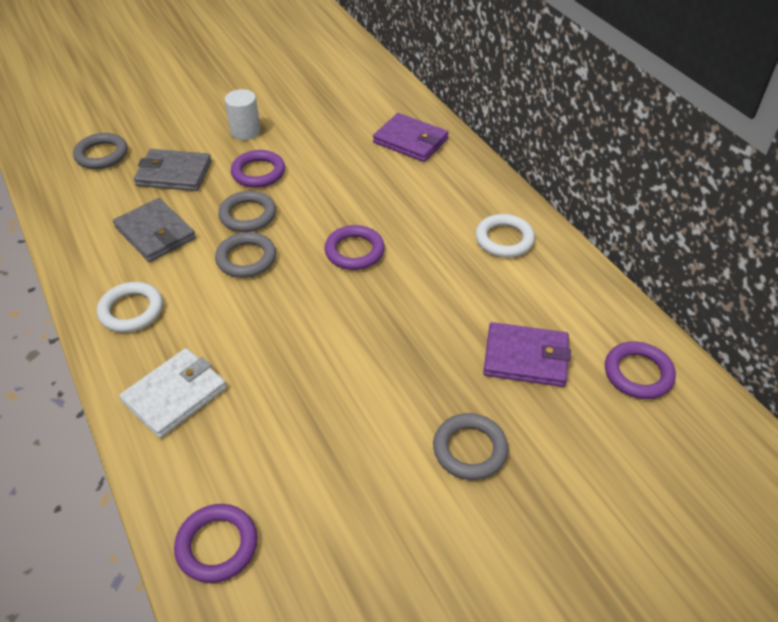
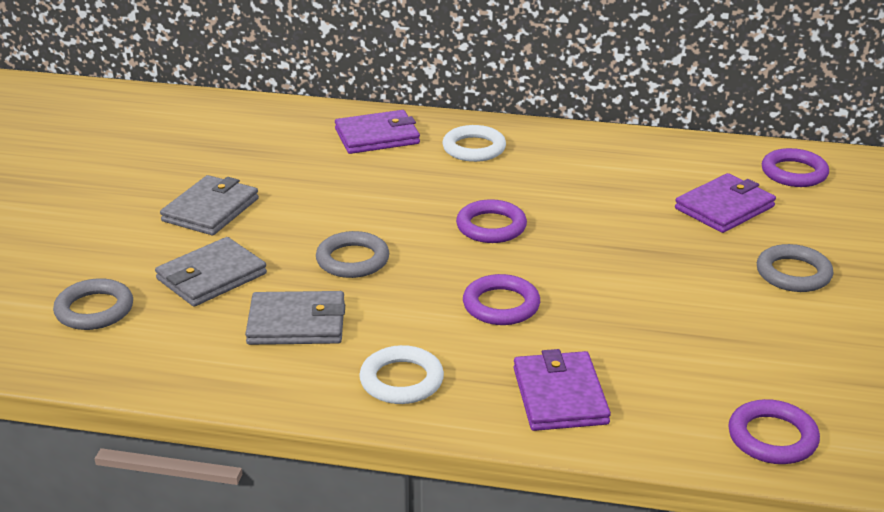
camera: 50 degrees left, 15 degrees down
(175, 395) = (560, 396): white wallet -> purple wallet
(245, 131) = (211, 210): white cylinder -> grey wallet
(246, 258) = (418, 285): grey ring -> none
(258, 172) = (293, 229): purple ring -> purple ring (501, 305)
(504, 239) = (577, 155): white ring -> white ring (474, 148)

